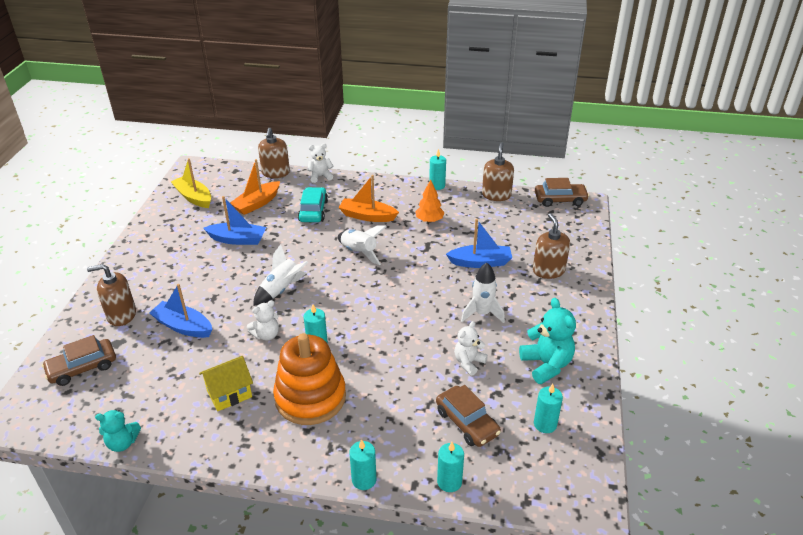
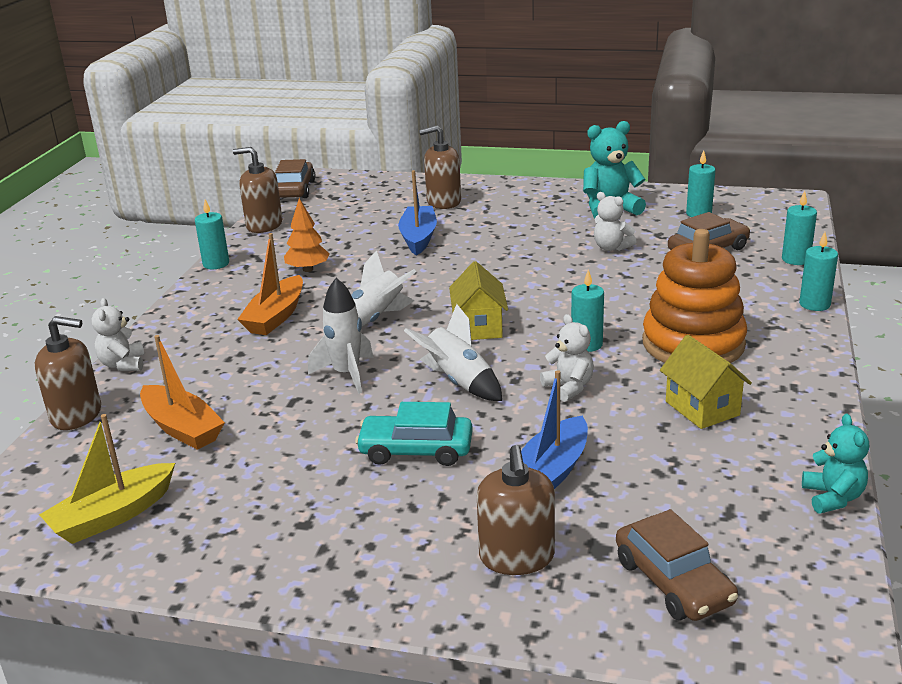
camera: 85 degrees left, 10 degrees down
(237, 239) = (299, 440): blue boat -> none
(313, 211) = (237, 365): turquoise car -> turquoise car (416, 450)
(346, 295) = (479, 327): none -> yellow house
(482, 313) = (522, 239): white rocket -> white rocket (346, 374)

